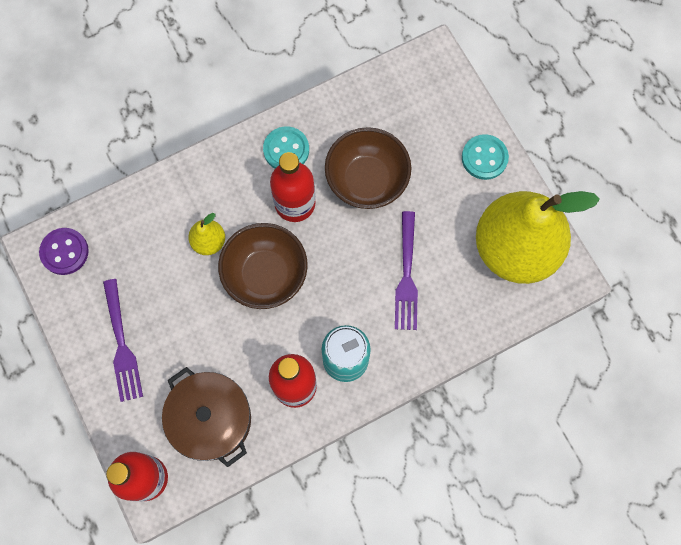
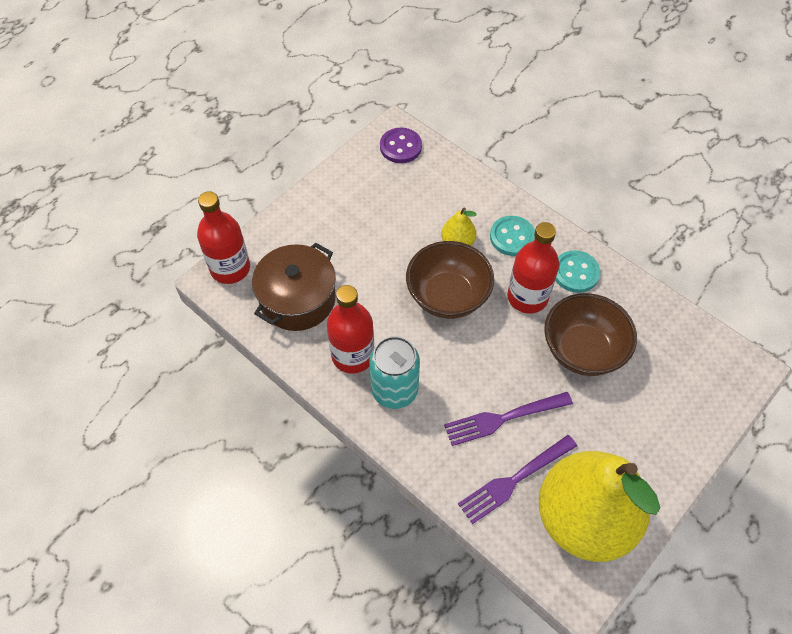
camera: 70 degrees right, 15 degrees down
(122, 344) = (338, 212): purple fork -> purple fork (514, 480)
(484, 158) = (668, 454): turquoise button -> turquoise button (512, 237)

